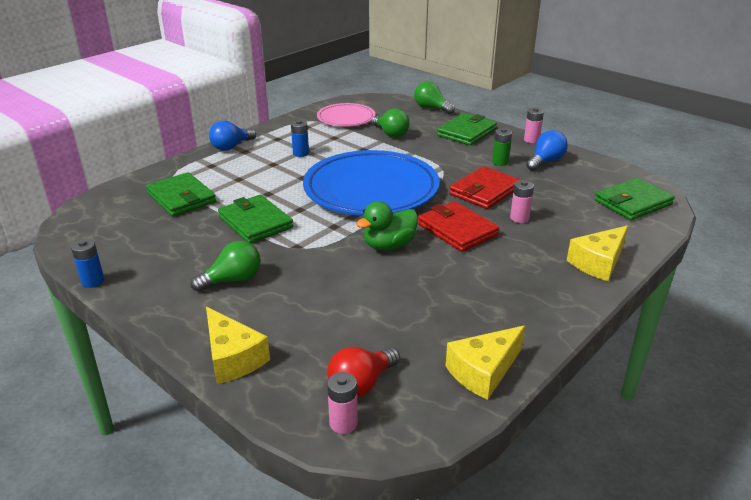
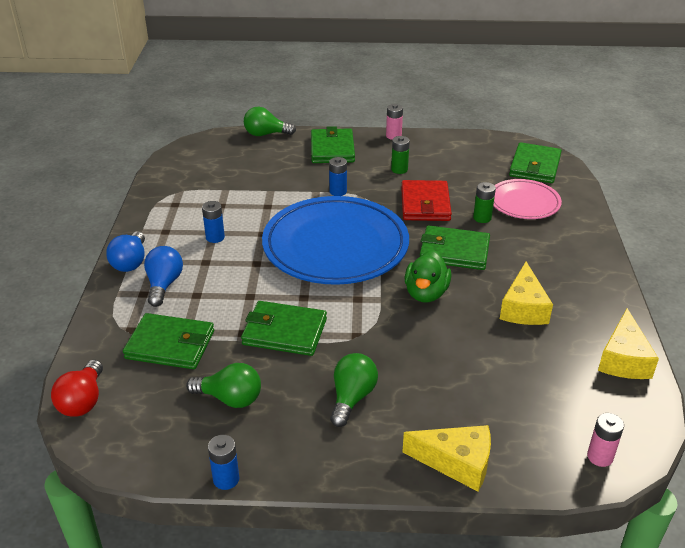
camera: 40 degrees left, 5 degrees up
(346, 118) = (200, 178): pink plate -> pink plate (524, 203)
(361, 384) = (569, 420): red light bulb -> red light bulb (83, 401)
(391, 134) = (268, 178): green light bulb -> green light bulb (230, 398)
(428, 159) = (338, 191): none -> blue battery
(457, 230) = (454, 251): red wallet -> green wallet
(519, 218) = (482, 218): pink battery -> green battery
(545, 162) = (431, 154): blue light bulb -> blue light bulb (164, 285)
(598, 263) = (577, 230): yellow cheese -> yellow cheese (523, 308)

